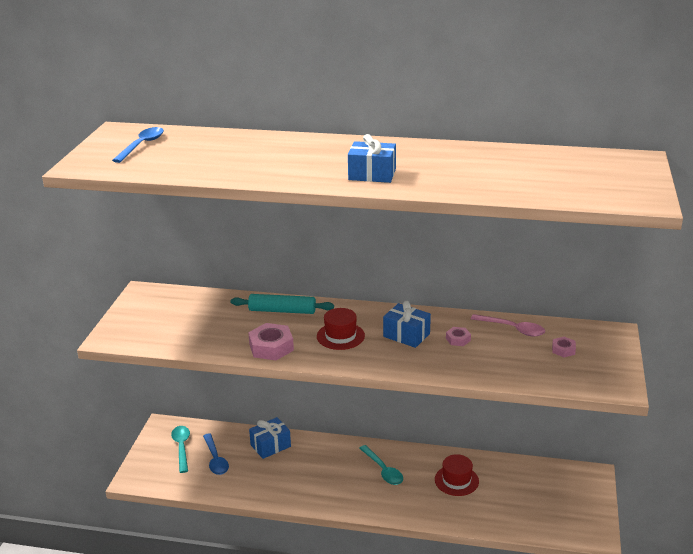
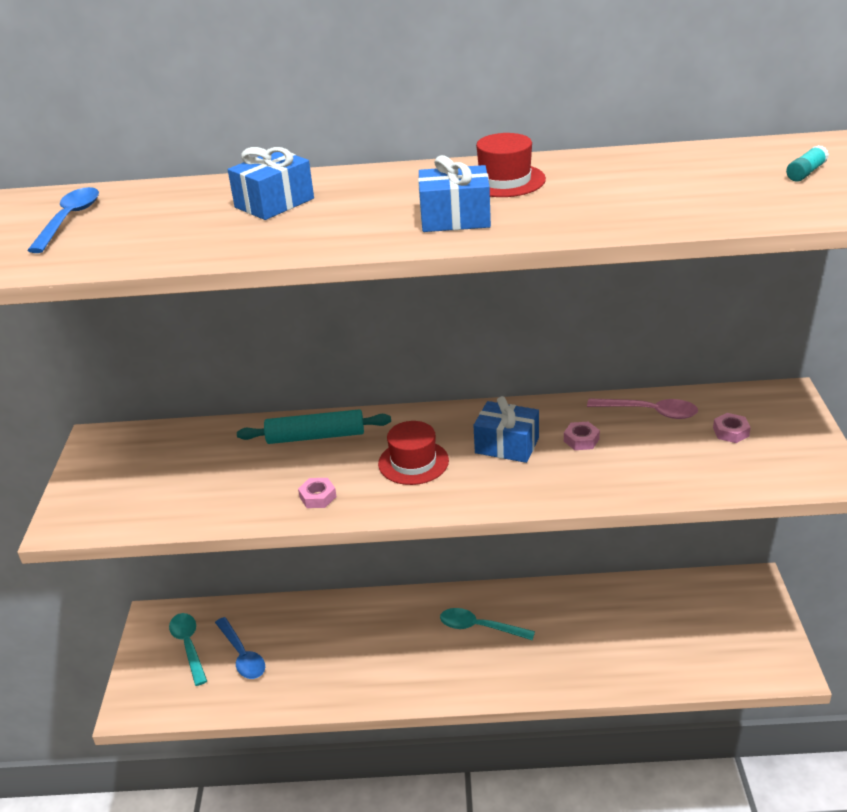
camera: 10 degrees left, 5 degrees up
(270, 445) = (314, 619): blue gift -> blue gift (274, 203)
(271, 347) = (318, 497): pink nut -> pink nut, size x0.53
(383, 470) = (480, 627): turquoise spoon -> turquoise spoon turned 150 degrees clockwise
(456, 480) = (582, 624): red hat -> red hat (505, 181)
(611, 175) = (805, 172): none -> turquoise glue stick

